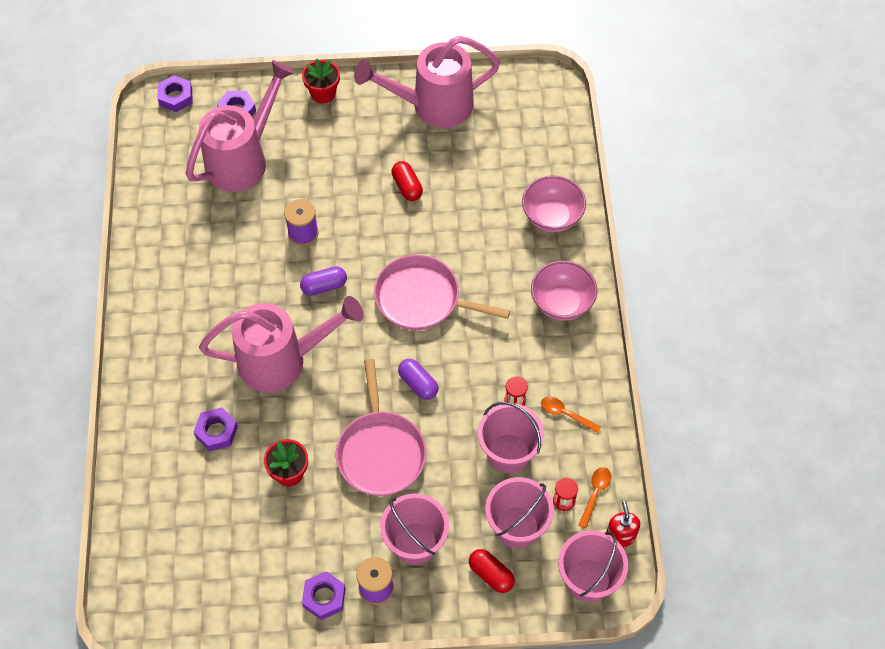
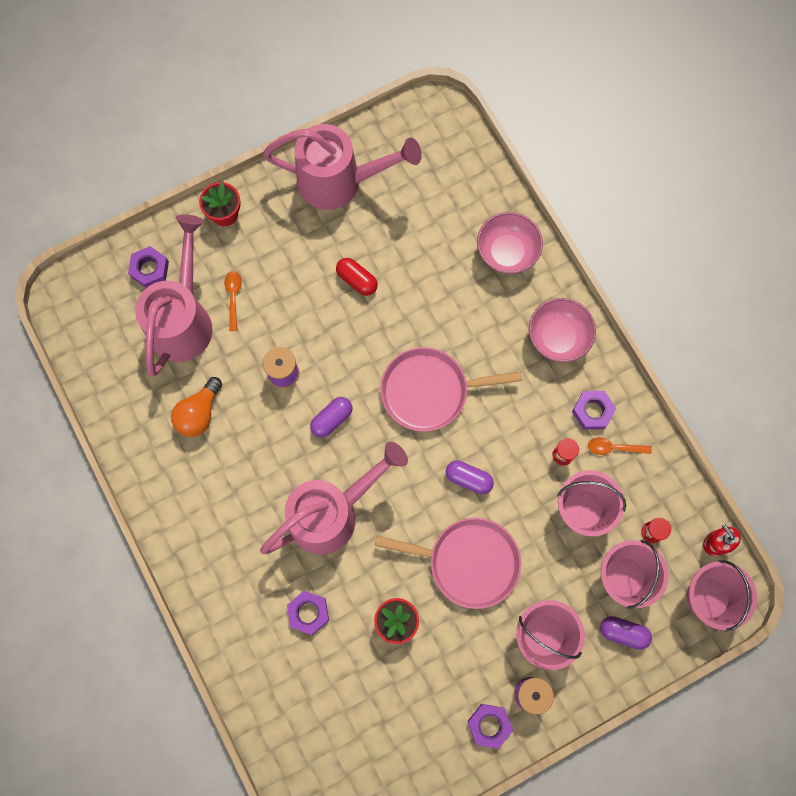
camera: 25 degrees left, 15 degrees up
(176, 97) = (80, 280): purple nut -> purple nut (592, 411)
(214, 235) = (199, 413): none -> orange light bulb
(380, 452) = (468, 562): pink pan -> pink pan turned 45 degrees counterclockwise
(433, 106) = (339, 181): pink watering can -> pink watering can turned 135 degrees counterclockwise
(491, 574) = (623, 633): red capsule -> purple capsule
(595, 494) = (676, 513): orange spoon -> orange spoon (233, 297)

